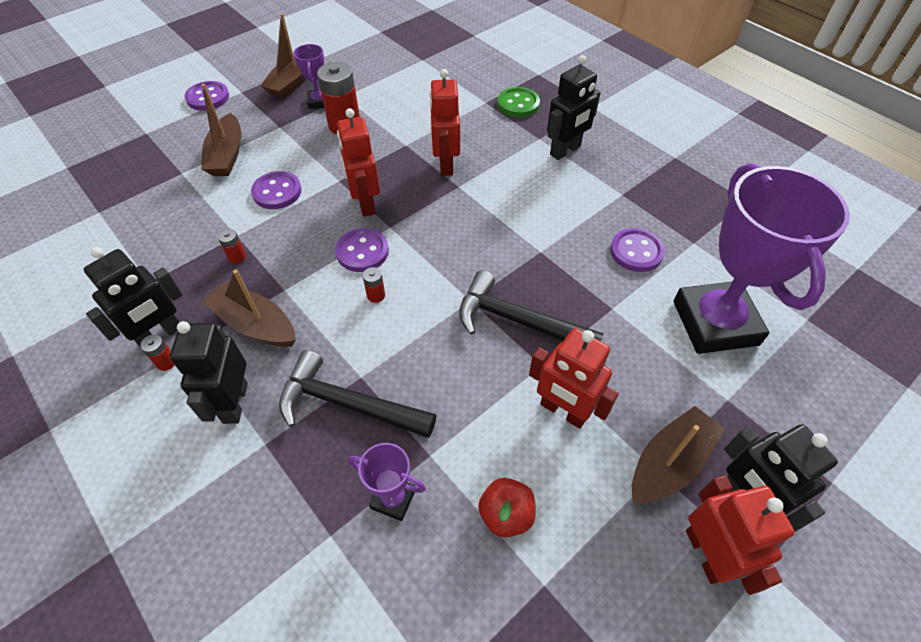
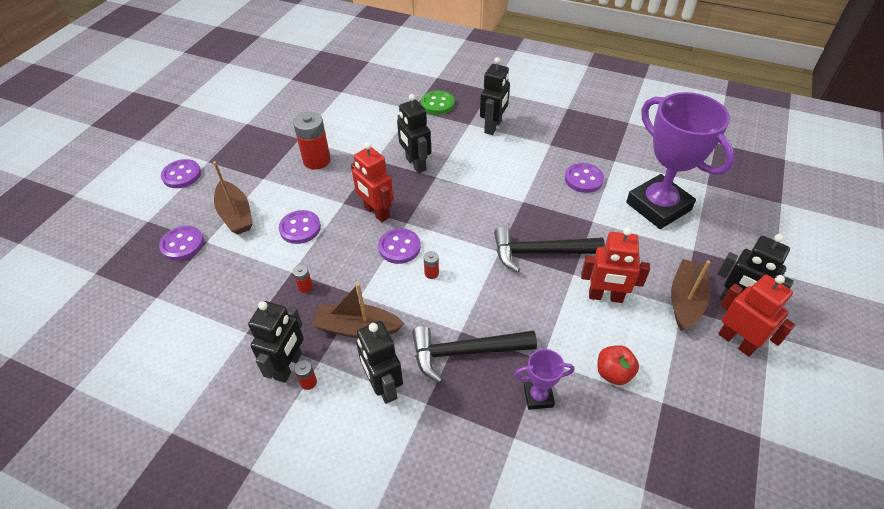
camera: 25 degrees left, 5 degrees down
(158, 167) = (182, 244): none -> purple button
(293, 82) = (247, 140): brown boat -> none
(319, 102) = (282, 149): purple trophy -> none
(445, 164) = (415, 164): red robot -> black robot

